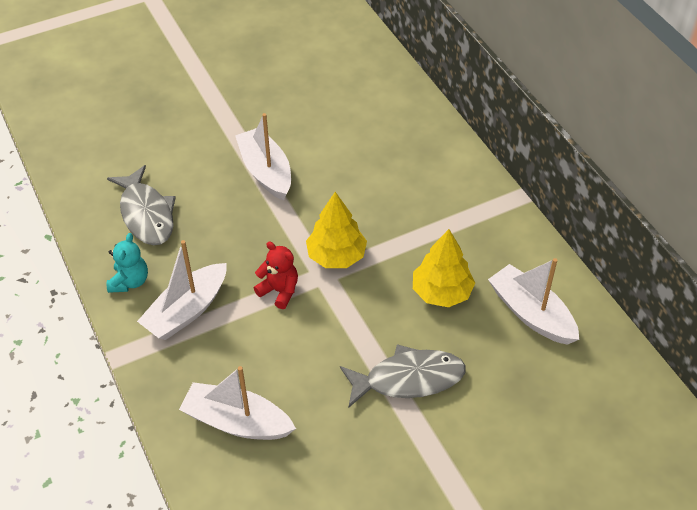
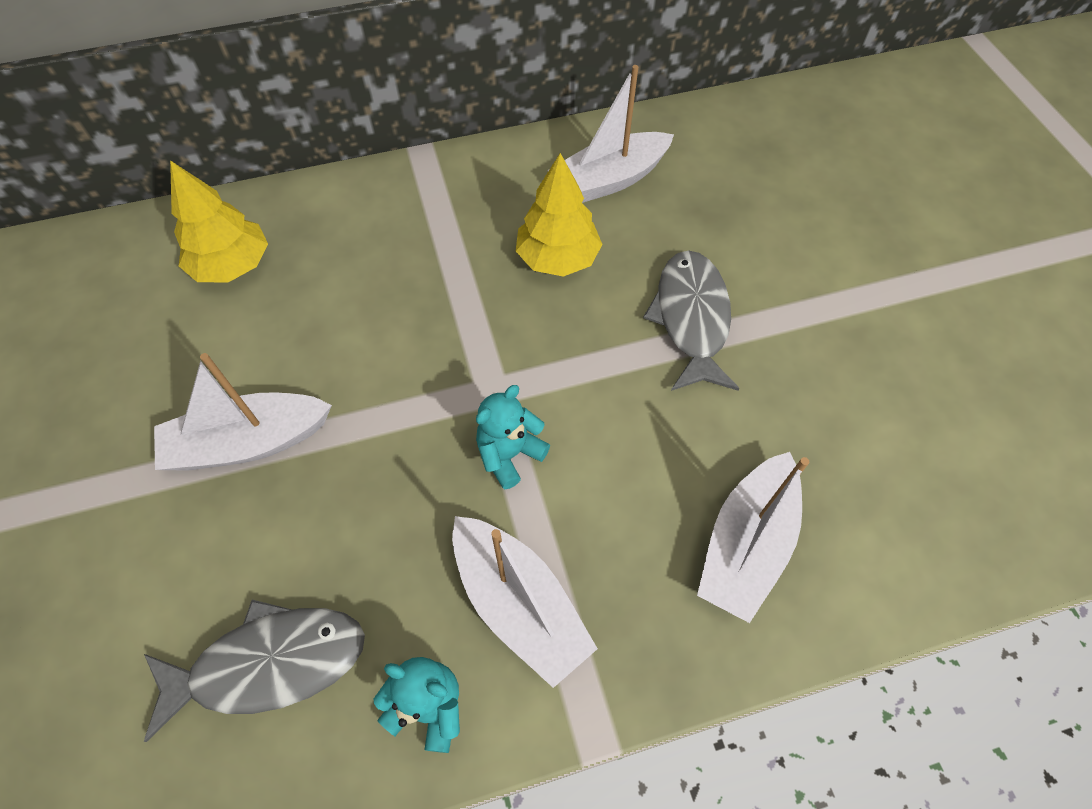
camera: 80 degrees left, 10 degrees up
(279, 291) = (509, 454): red teddy bear -> turquoise teddy bear
(336, 256) = (461, 368): yellow tree -> yellow tree (232, 266)

